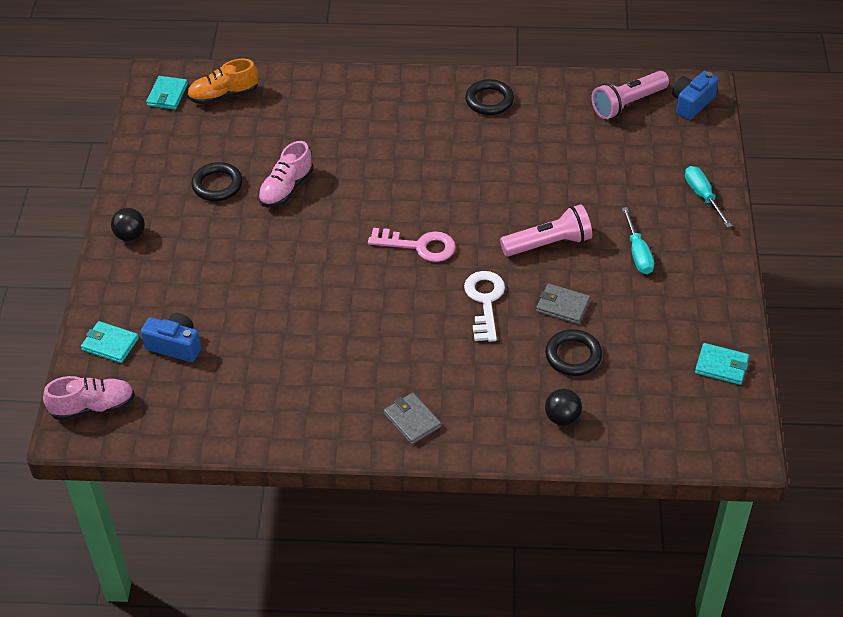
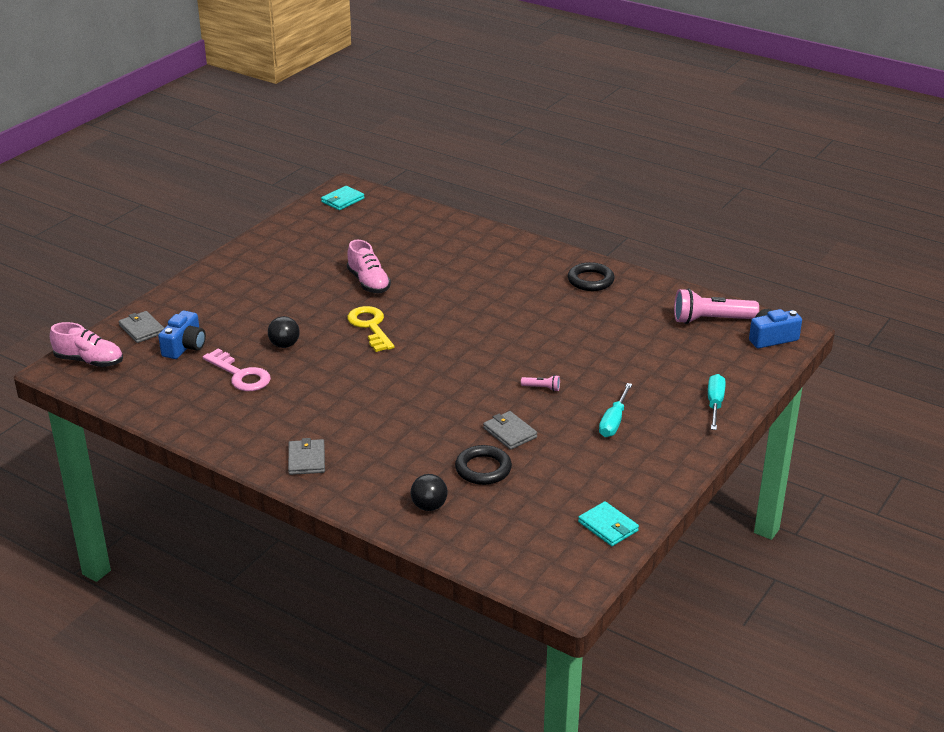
camera: 30 degrees right, 15 degrees down
(110, 344) = (142, 329): turquoise wallet -> grey wallet
(130, 235) = (226, 272): black ball -> black ball (284, 345)
(175, 345) = (185, 347): blue camera -> blue camera turned 60 degrees clockwise
(217, 185) = (320, 263): black ring -> none
(223, 96) = (383, 213): orange shoe -> none
(286, 189) = (368, 282): pink shoe -> pink shoe turned 90 degrees counterclockwise
(335, 241) = (370, 326): none -> yellow key
(419, 246) = (433, 352): pink key -> pink key (240, 375)
(485, 301) = (447, 406): white key -> none
(549, 244) = (542, 388): pink flashlight -> pink flashlight, size x0.44

